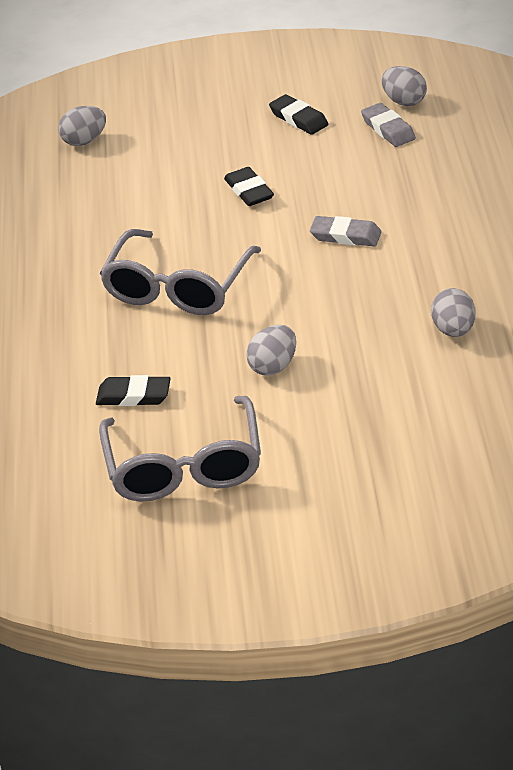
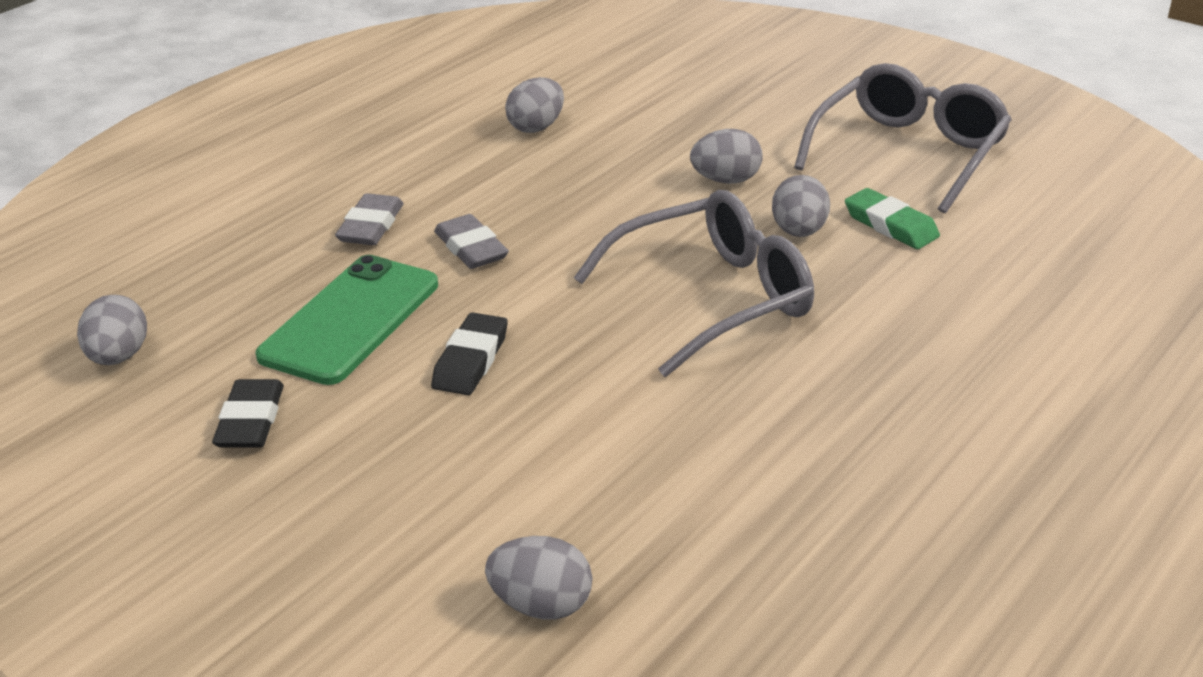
camera: 140 degrees left, 5 degrees down
(134, 395) = (890, 225): black eraser -> green eraser
(182, 356) = (799, 232): none -> grey egg
(336, 172) = (351, 320): none -> green phone
(388, 129) = (206, 334): grey eraser -> grey eraser (371, 226)

